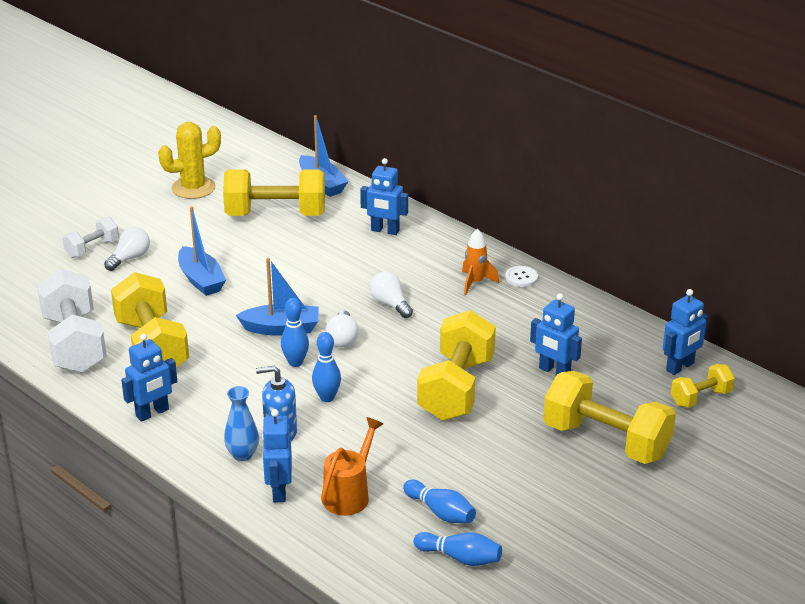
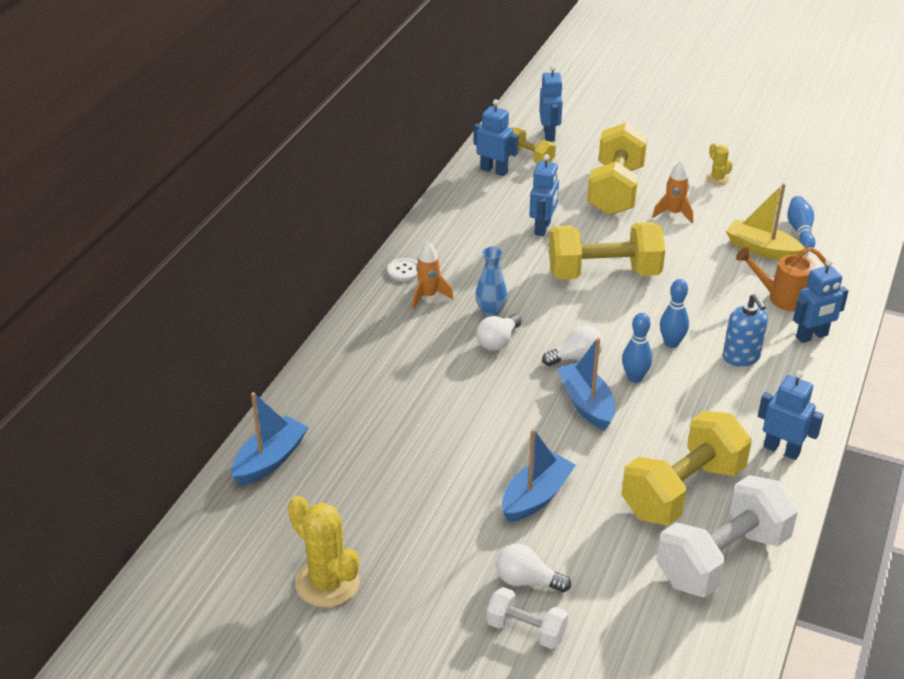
camera: 110 degrees left, 5 degrees up
(242, 454) = (787, 371): blue vase -> blue vase (491, 311)
(276, 214) = (362, 479): yellow dumbbell -> none
(385, 231) = (358, 380): blue robot -> blue robot (549, 135)
(440, 512) = (761, 249): blue bowling pin -> yellow boat
(540, 469) = (673, 214): none -> orange rocket
(600, 530) = (717, 179): none -> yellow cactus

